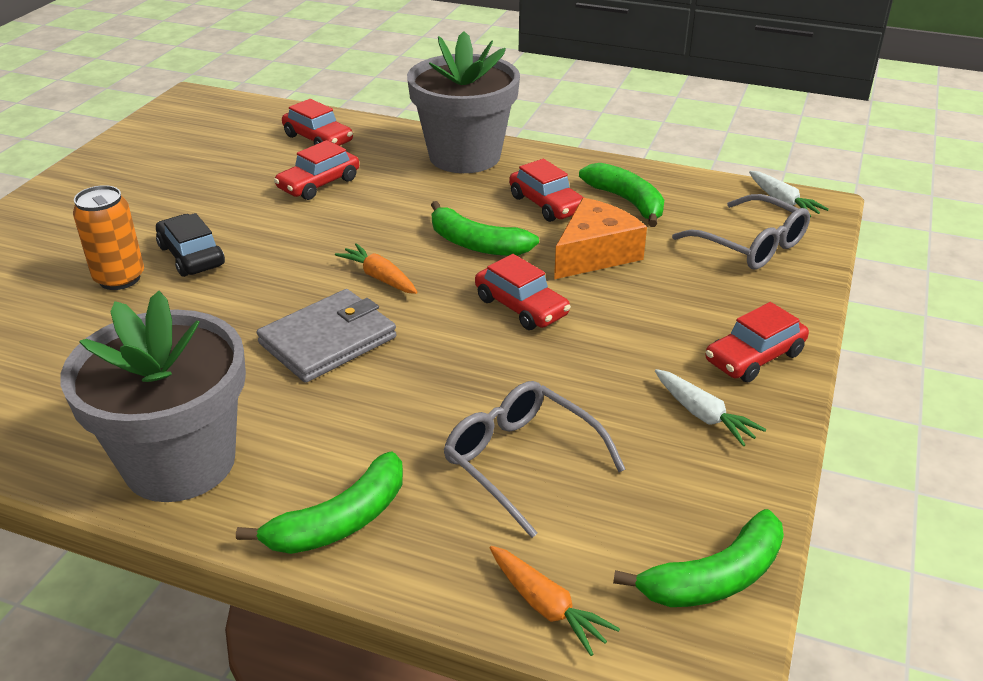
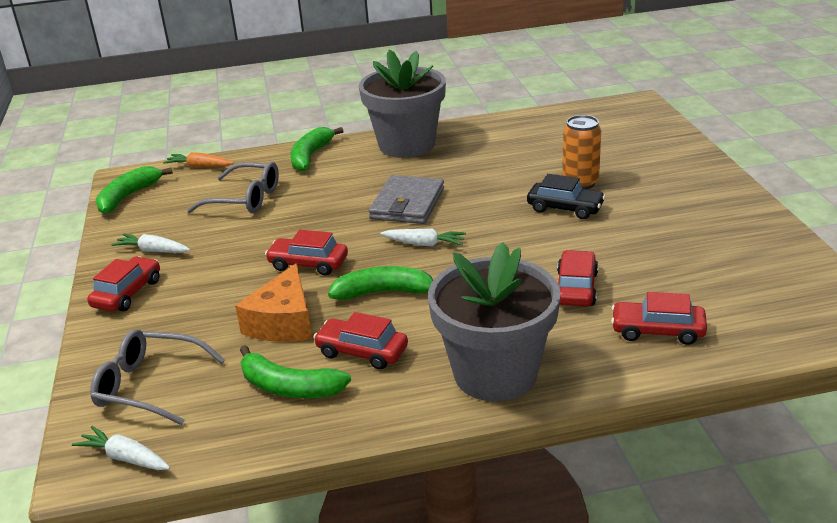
camera: 150 degrees right, 5 degrees down
(379, 277) = (424, 244): orange carrot -> white carrot

